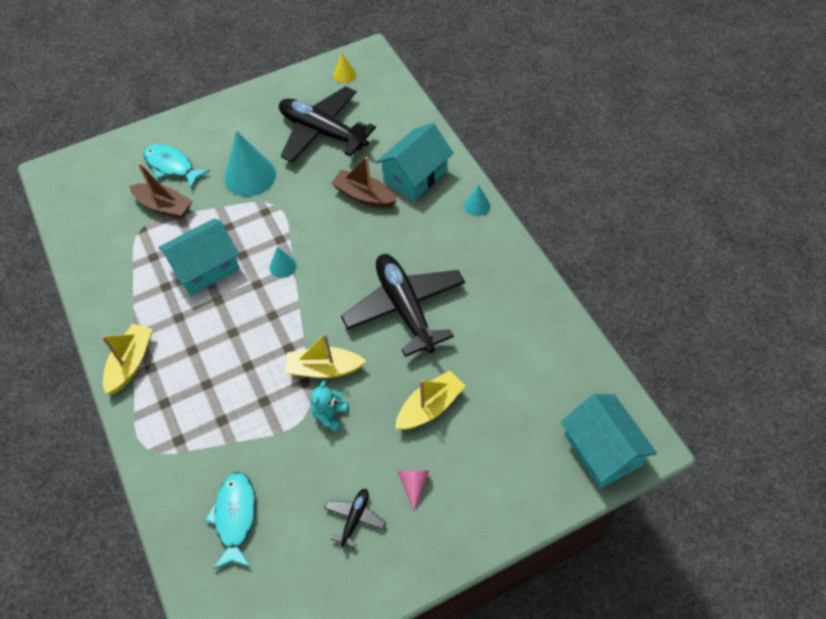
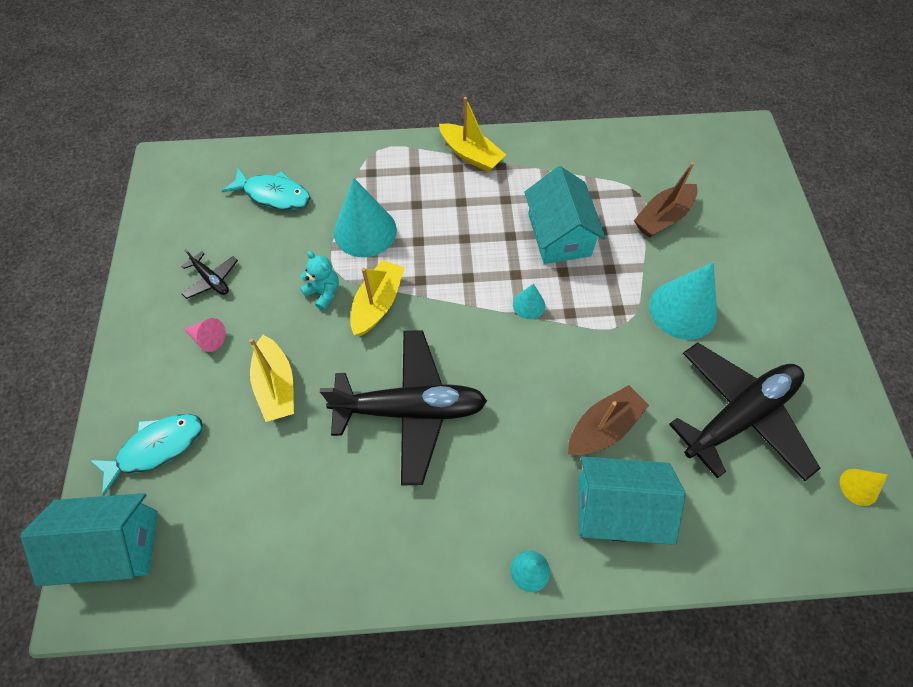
camera: 110 degrees right, 5 degrees up
(172, 166) = (725, 237): turquoise fish -> turquoise fish (156, 448)
(252, 413) = (365, 231): none -> turquoise cone
(415, 175) = (617, 508): turquoise house -> turquoise house turned 60 degrees counterclockwise

